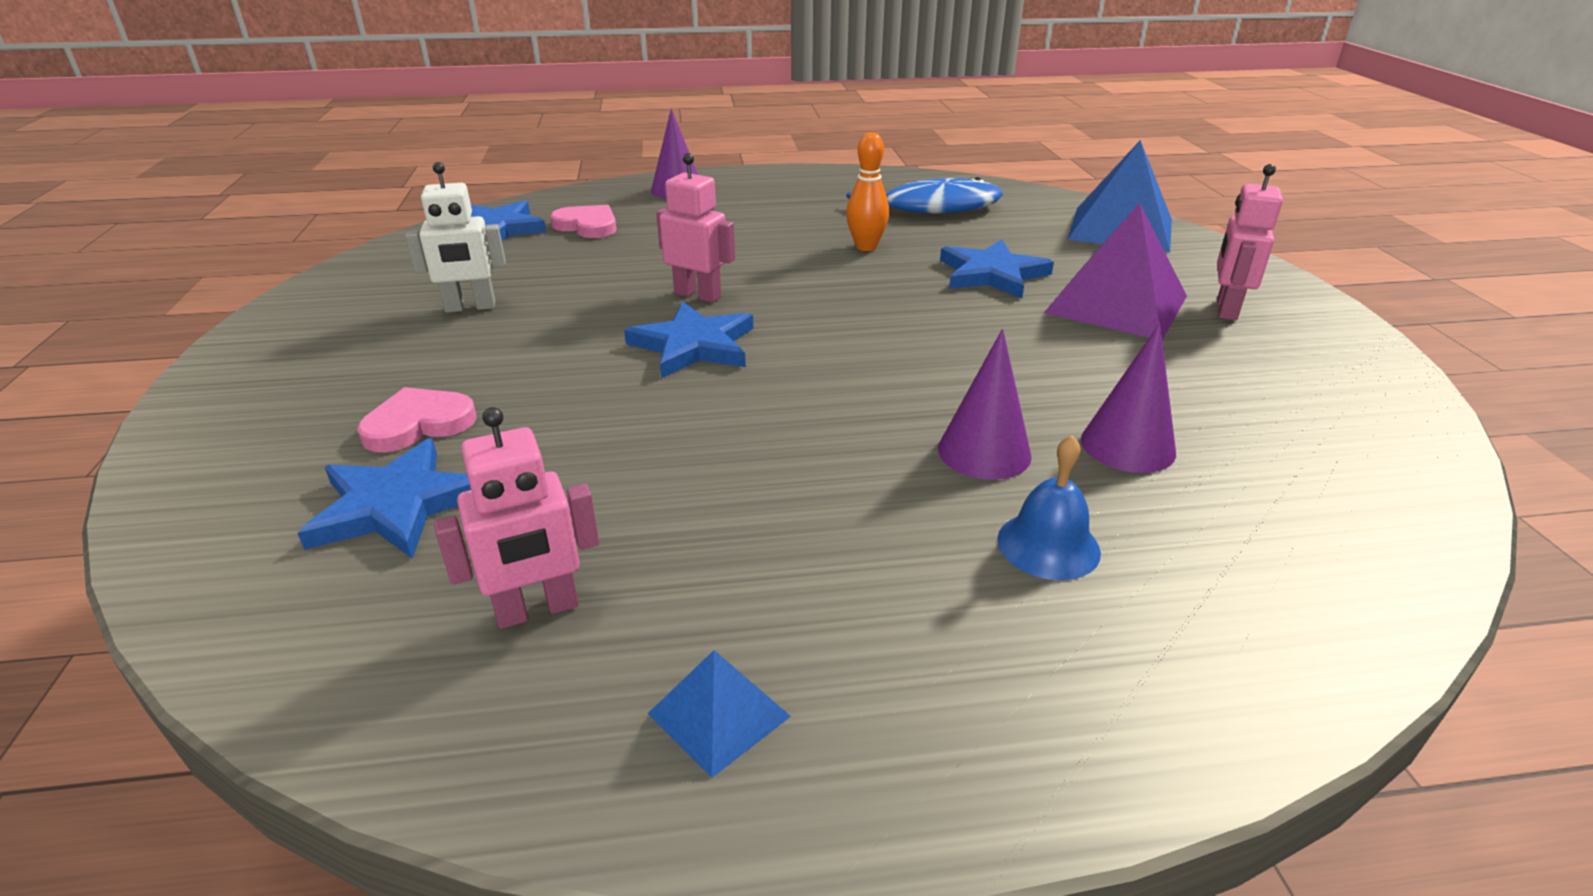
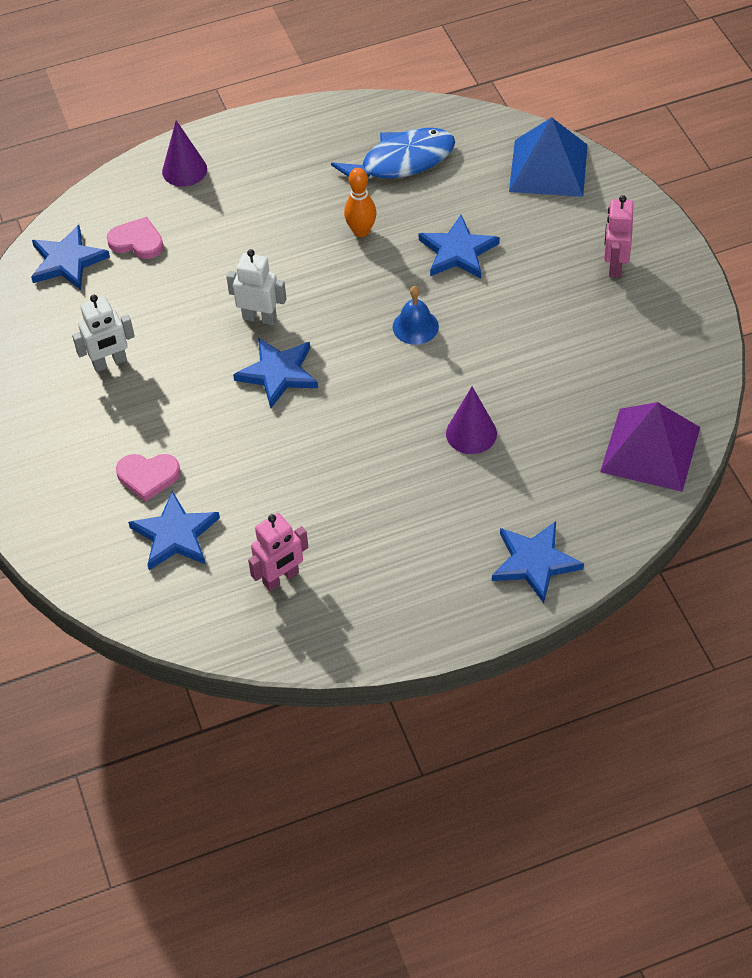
camera: 10 degrees left, 20 degrees up
(418, 424) = (148, 476): pink heart -> pink heart turned 135 degrees counterclockwise
(698, 295) = (259, 318): pink robot -> white robot
(719, 715) = (381, 609): blue pyramid -> none
(1048, 545) = (508, 492): blue bell -> blue bell (415, 326)
(1103, 684) = (534, 562): none -> blue star
(1116, 304) = (543, 273): purple pyramid -> purple pyramid (650, 449)
(1127, 445) = (548, 412): purple cone -> none

